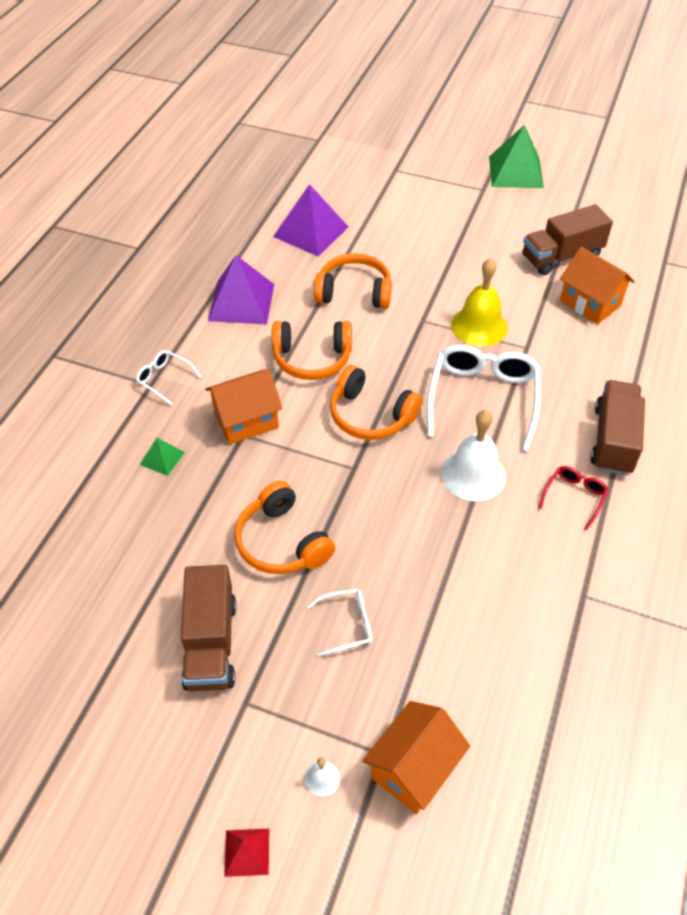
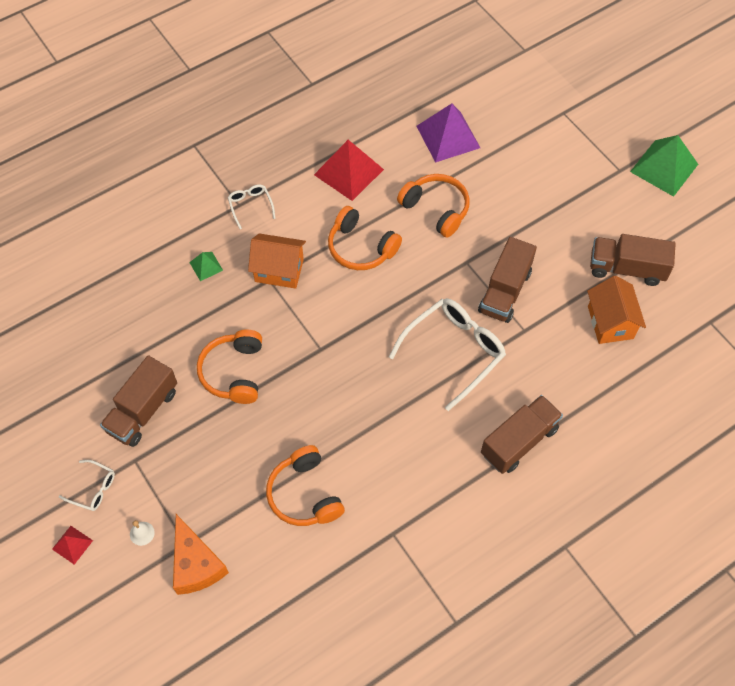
camera: 35 degrees right, 10 degrees up
(241, 302) = (349, 172): purple pyramid -> red pyramid
(346, 624) = (229, 452): white glasses -> white glasses (93, 489)
(371, 415) = (364, 316): orange headphones -> orange headphones (305, 494)
(413, 768) = (195, 564): orange house -> orange cheese
(473, 474) = (396, 404): white bell -> none
(479, 326) = (504, 291): yellow bell -> brown truck
(574, 497) = (450, 464): red glasses -> none

